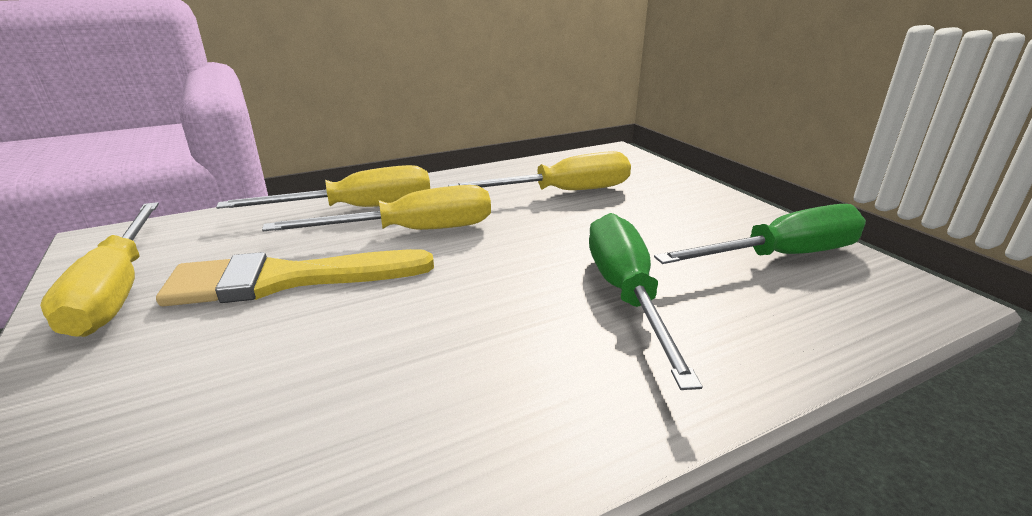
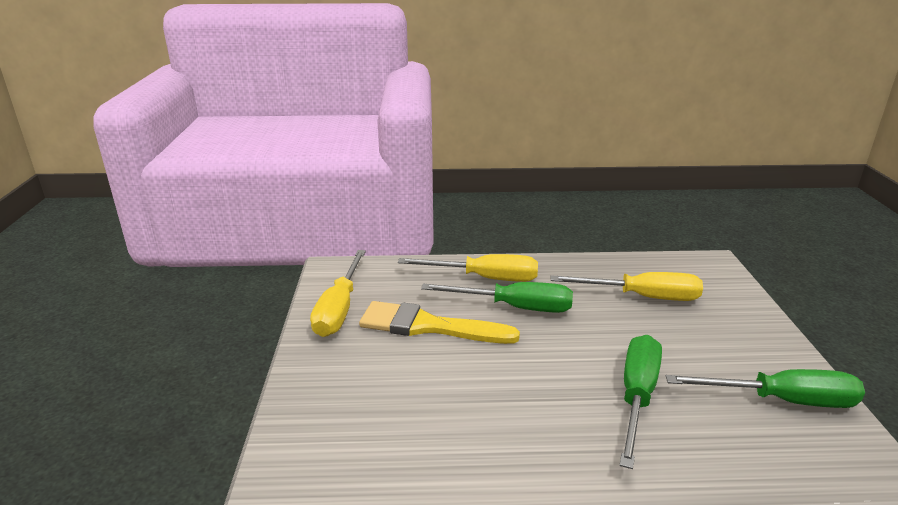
camera: 25 degrees right, 0 degrees up
(412, 231) = (514, 307): yellow screwdriver -> green screwdriver

